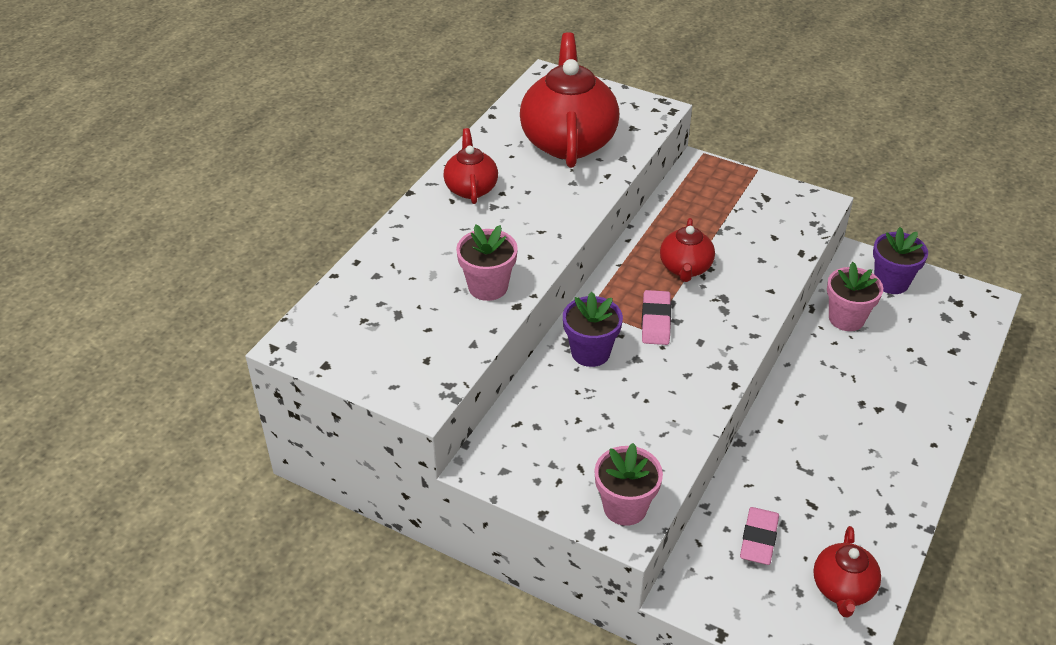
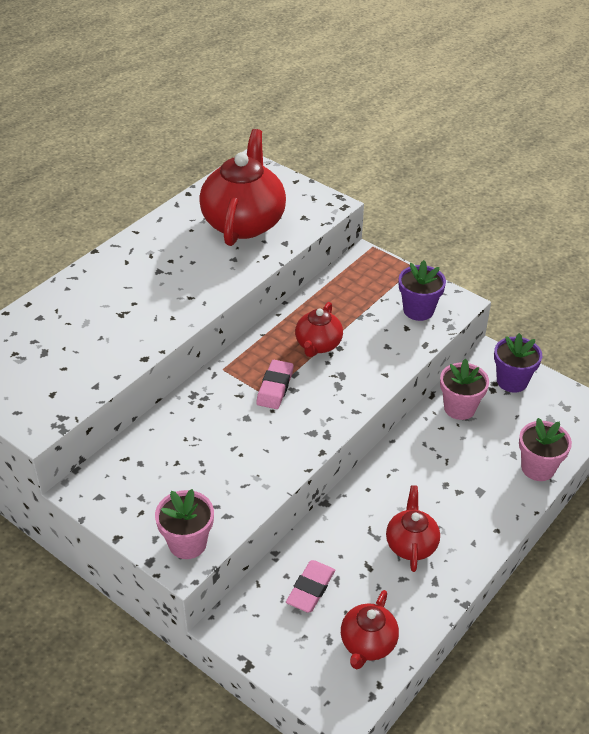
camera: 10 degrees right, 0 degrees up
(471, 188) = (146, 253): red teapot -> red teapot (411, 544)
(488, 287) = (127, 339): pink flower pot -> pink flower pot (538, 468)
(590, 352) = (209, 407): purple flower pot -> purple flower pot (418, 310)

